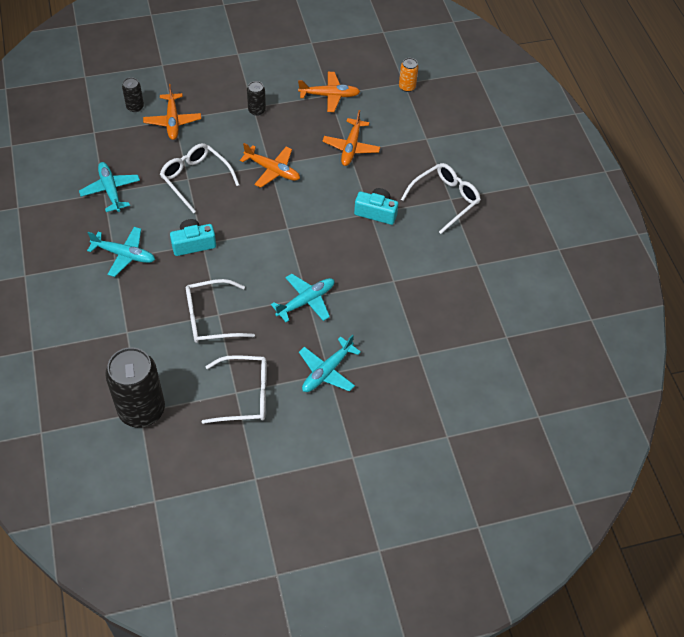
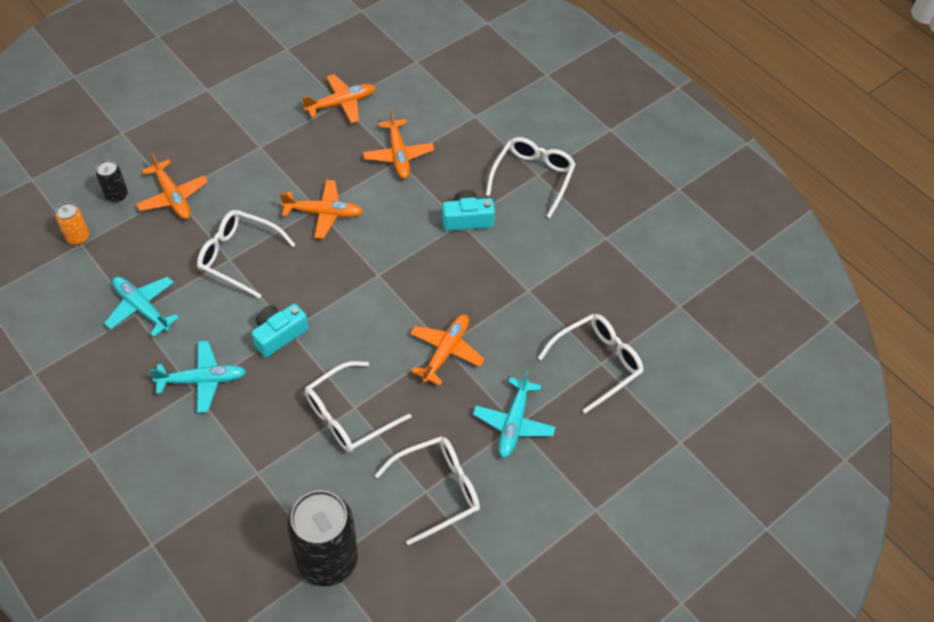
camera: 25 degrees left, 0 degrees up
(257, 110) = (267, 149): black can -> none
(305, 301) = (445, 352): turquoise plane -> orange plane
(407, 87) = (422, 65): orange can -> orange can (78, 237)
(416, 353) = (597, 363): none -> white glasses

